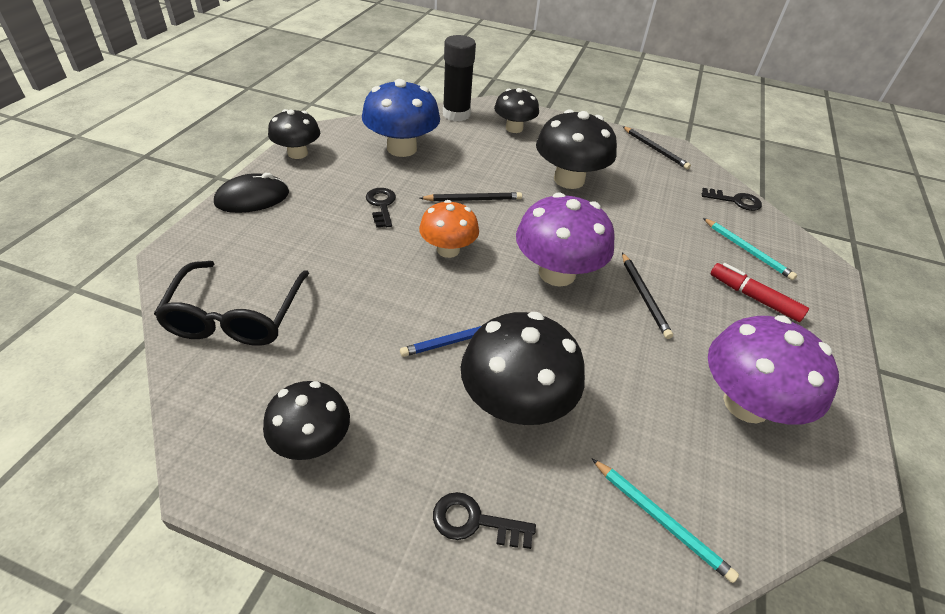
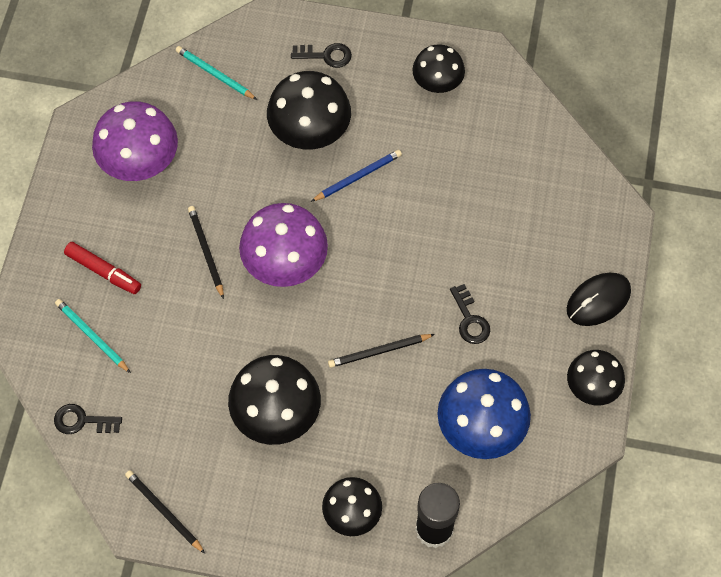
camera: 175 degrees right, 20 degrees up
(236, 315) = (536, 164): black glasses -> none
(448, 250) = (389, 271): orange mushroom -> none

